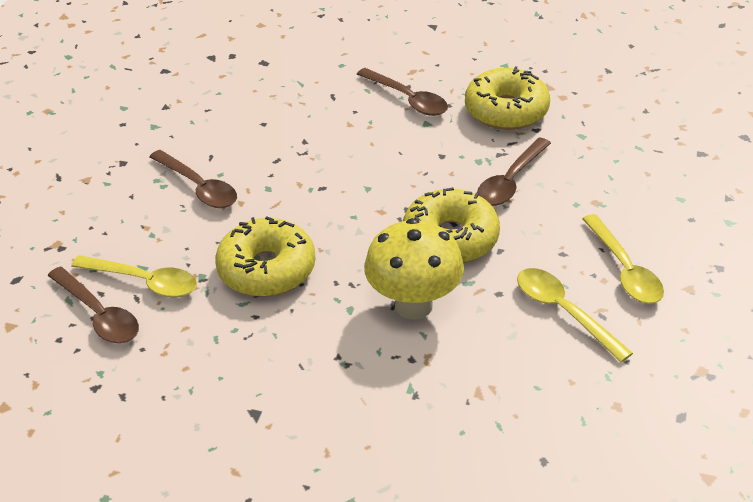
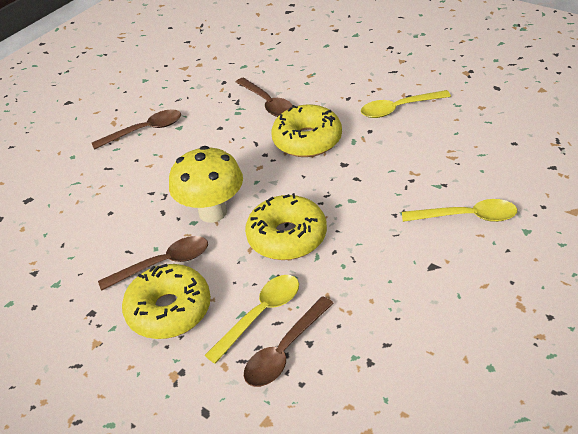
camera: 65 degrees left, 0 degrees up
(99, 314) = (285, 350): brown spoon -> brown spoon turned 150 degrees clockwise
(413, 305) = (363, 169): yellow mushroom -> yellow mushroom (212, 212)
(506, 110) = (194, 90): yellow donut -> yellow donut (169, 310)
(624, 270) = (375, 78): yellow spoon -> yellow spoon (467, 217)

